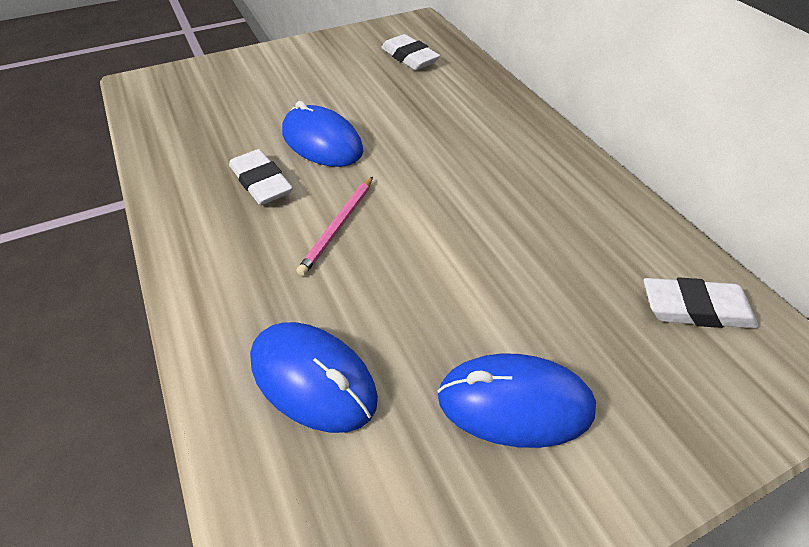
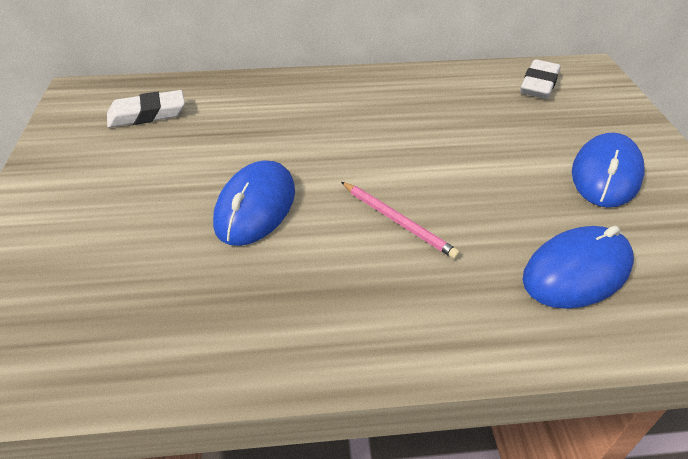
camera: 70 degrees left, 5 degrees down
(261, 182) = (299, 266): white eraser -> none
(322, 142) = (255, 207): blue mouse -> blue mouse turned 45 degrees counterclockwise

